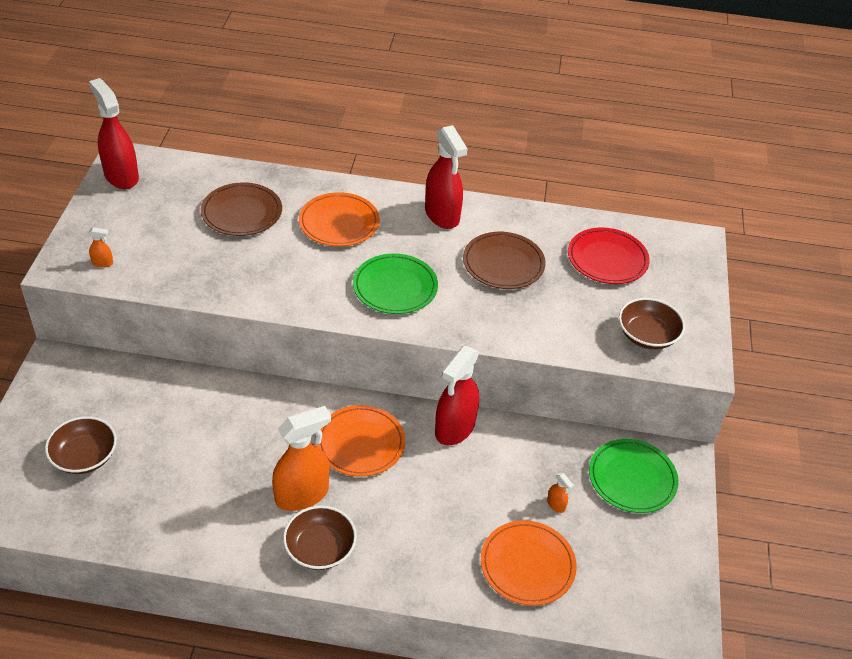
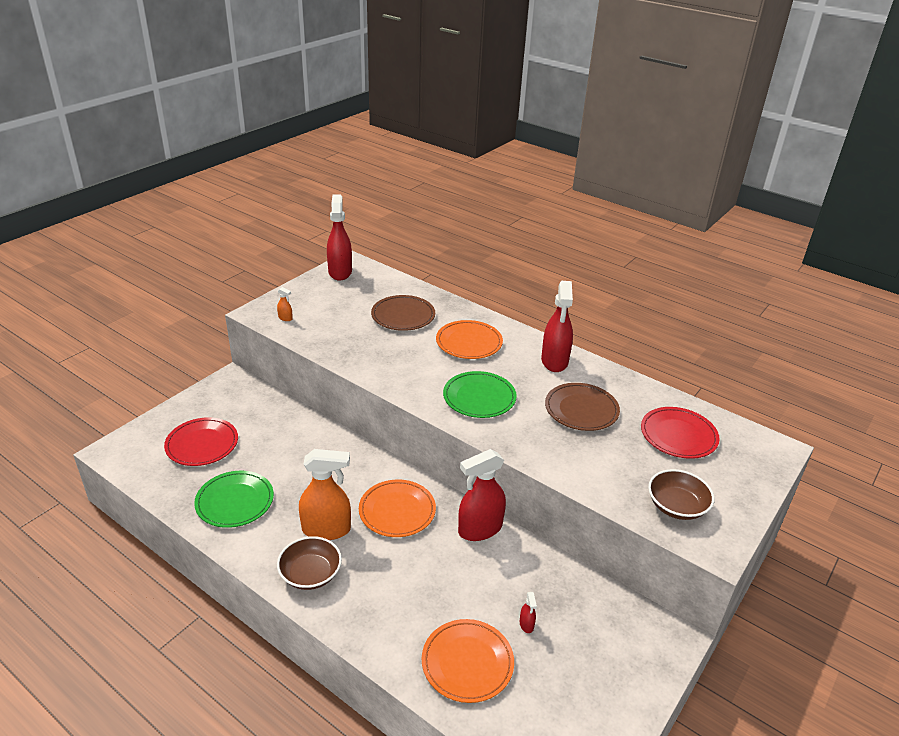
camera: 30 degrees right, 10 degrees down
(84, 456) = (202, 444): brown bowl -> red plate
(556, 505) = (526, 624): orange spray bottle -> red spray bottle
(632, 478) = (612, 633): green plate -> green plate (235, 501)

